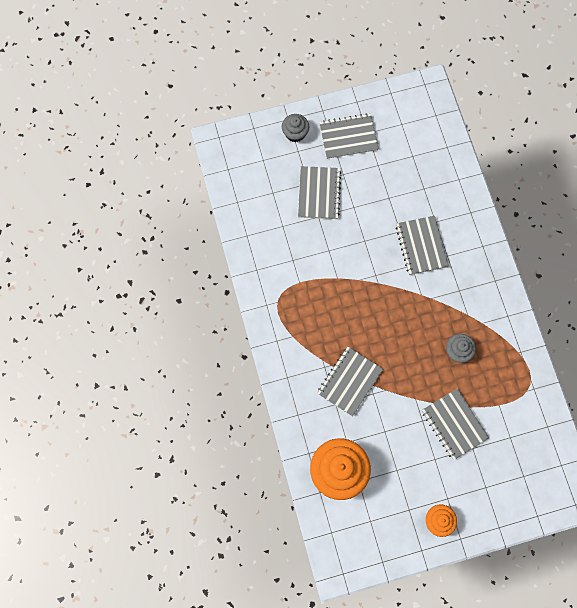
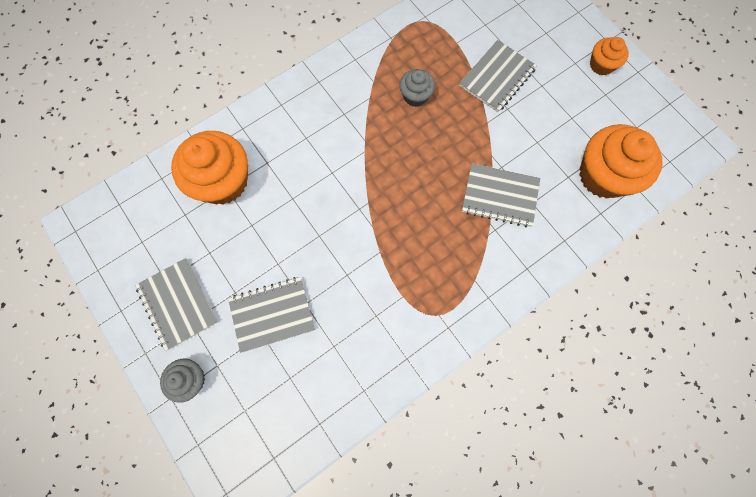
camera: 110 degrees left, 0 degrees up
(421, 246) = (303, 169): grey notebook -> none
(430, 187) = (223, 181): none -> orange cupcake

